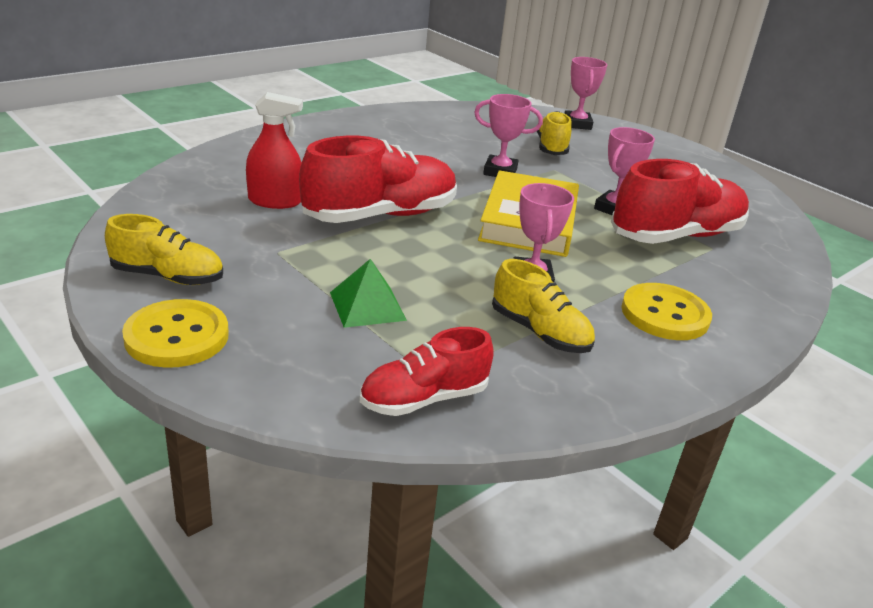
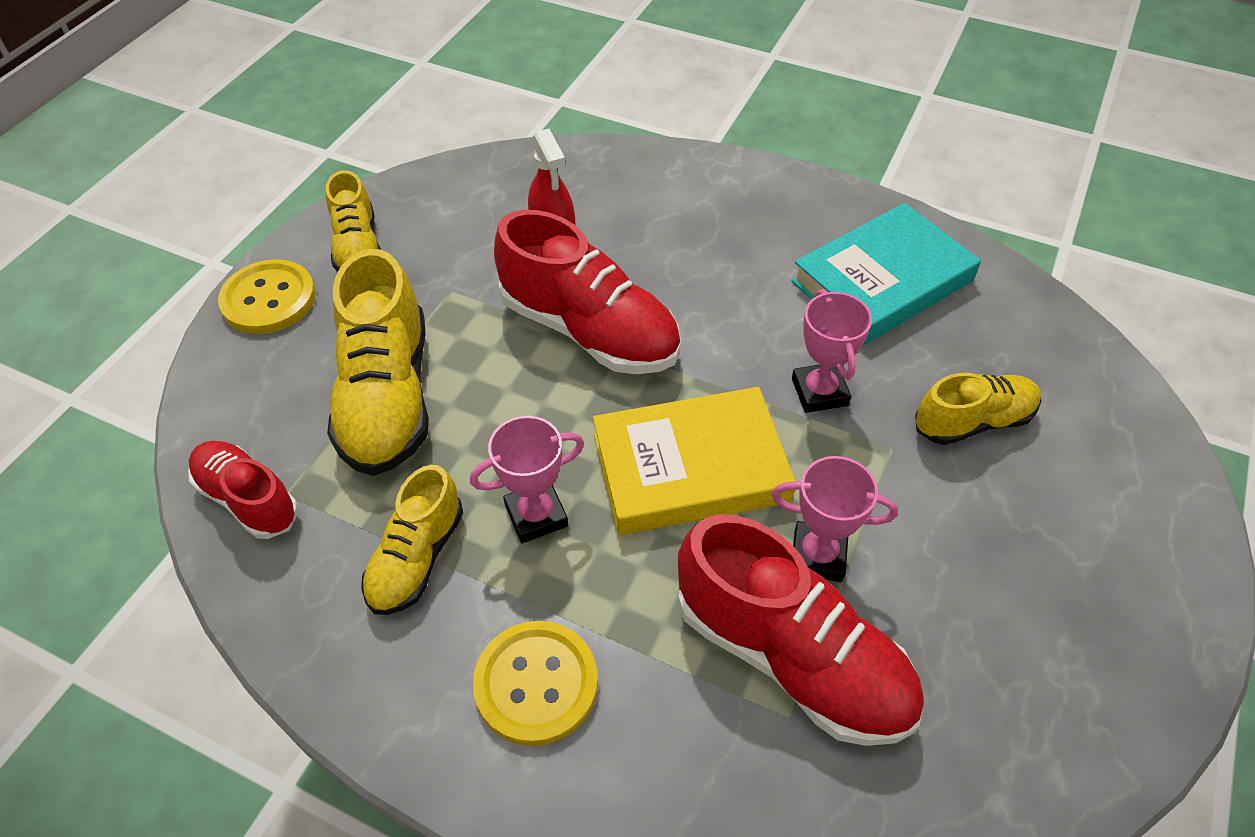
camera: 70 degrees right, 20 degrees up
(367, 306) = (387, 397): green pyramid -> yellow shoe
(432, 131) = (882, 281): none -> turquoise book
(577, 124) = (1115, 425): pink trophy -> none

